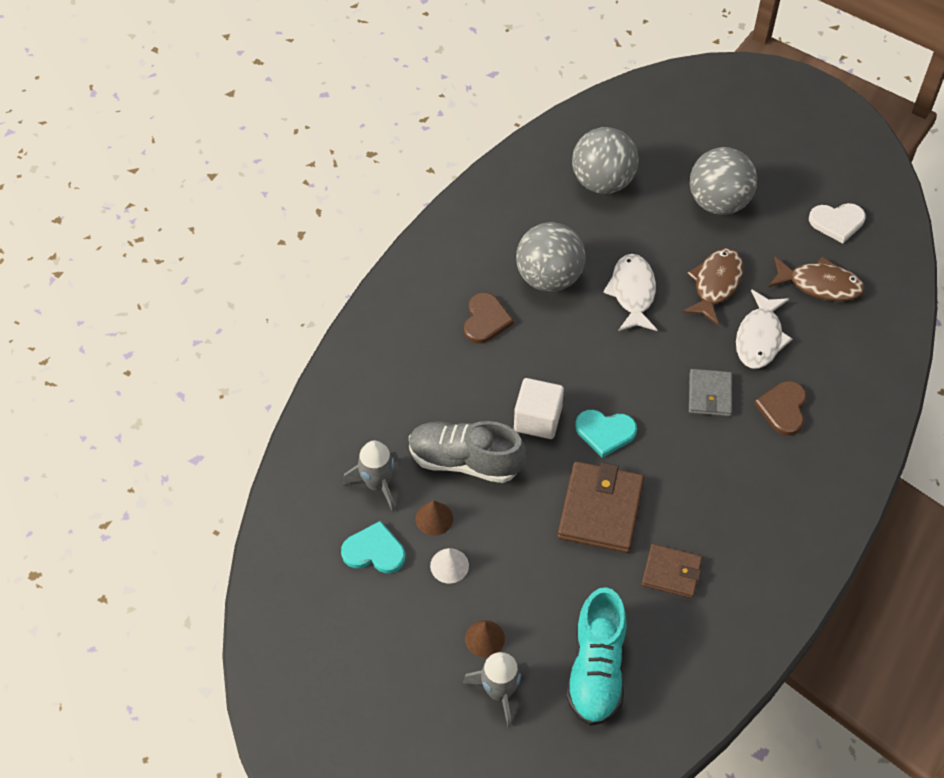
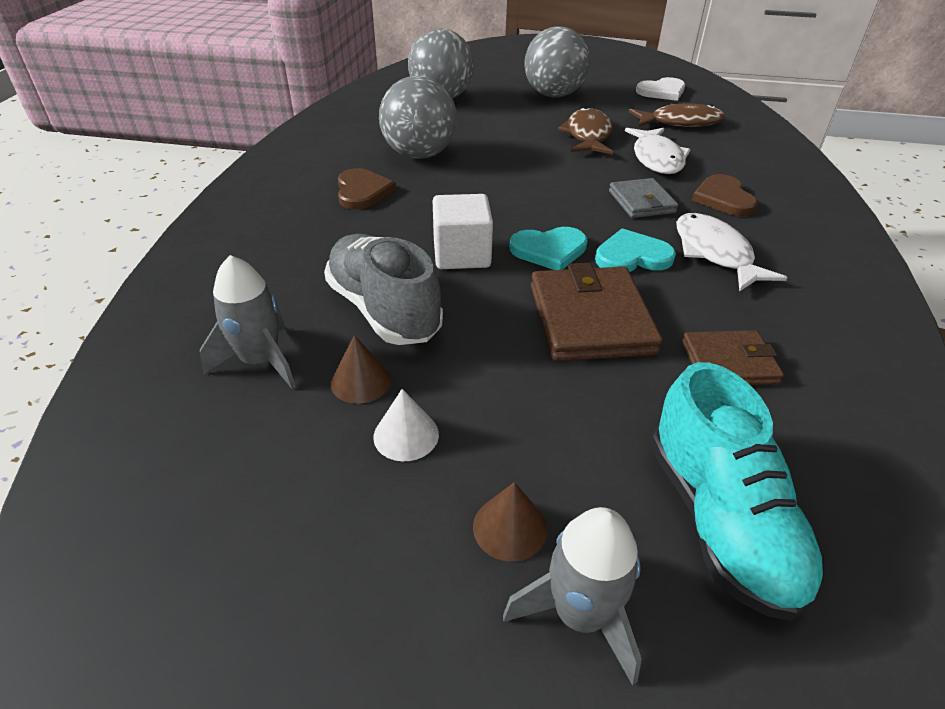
camera: 20 degrees left, 15 degrees down
(374, 551) = (272, 447): turquoise heart -> turquoise heart (632, 256)
(465, 461) = (384, 310): grey shoe -> grey shoe turned 60 degrees clockwise
(632, 293) = (511, 151): white fish -> white fish (715, 253)

